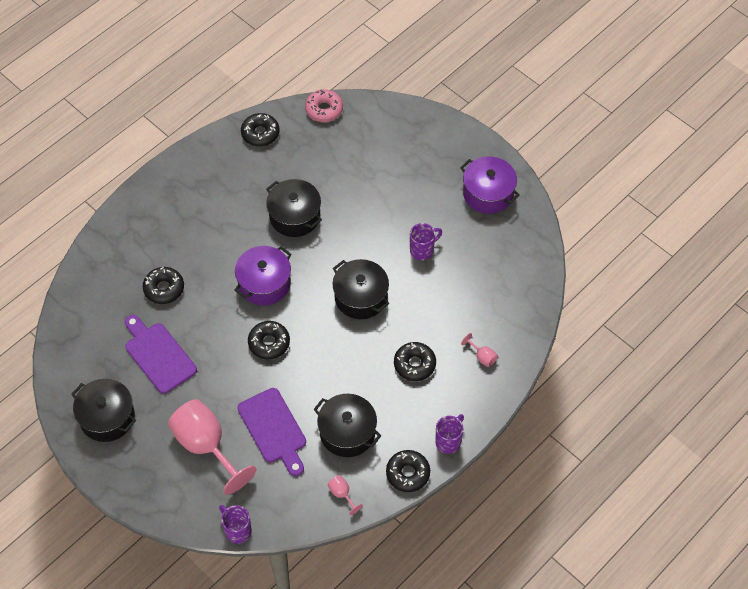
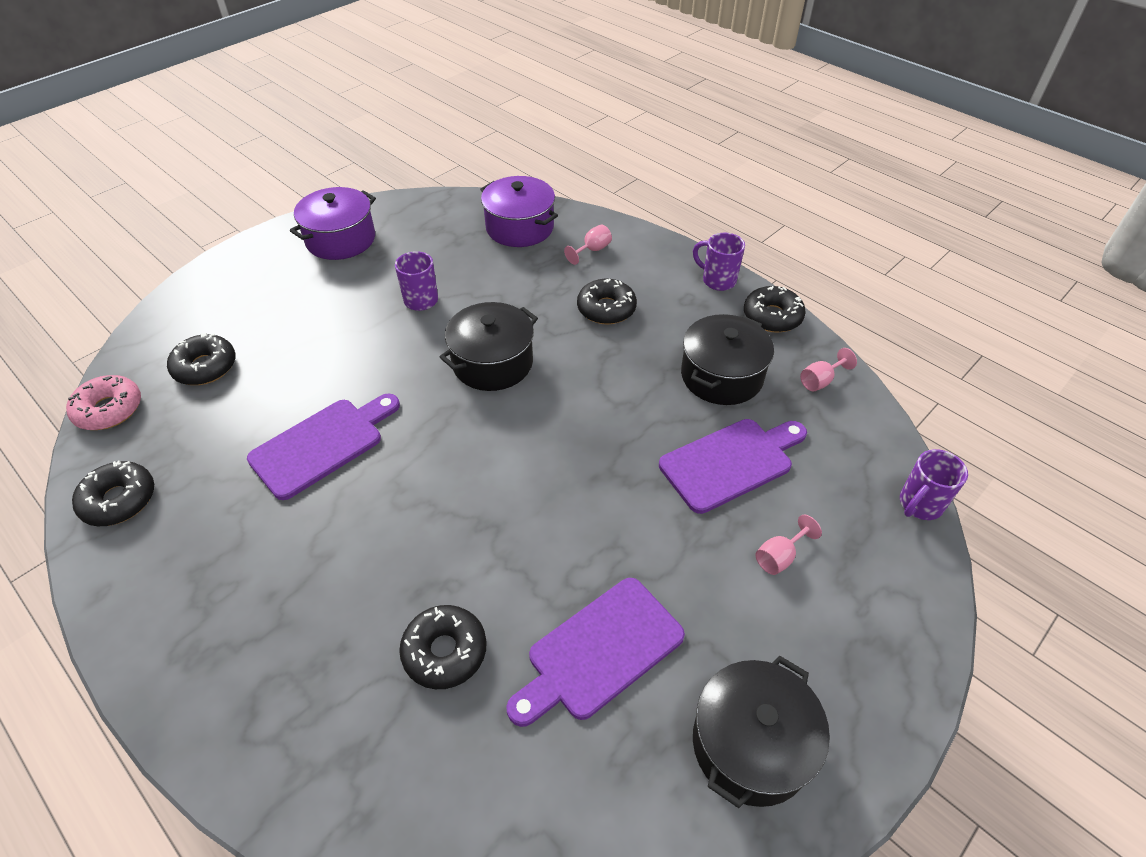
camera: 90 degrees left, 10 degrees down
(206, 446) = (779, 557): pink goblet -> pink goblet, size x0.40
(264, 283) = (453, 483): purple pot -> purple pot (520, 227)
(269, 343) = (572, 473): black donut -> black donut (205, 367)
(294, 216) = (322, 445): black pot -> purple cutting board

